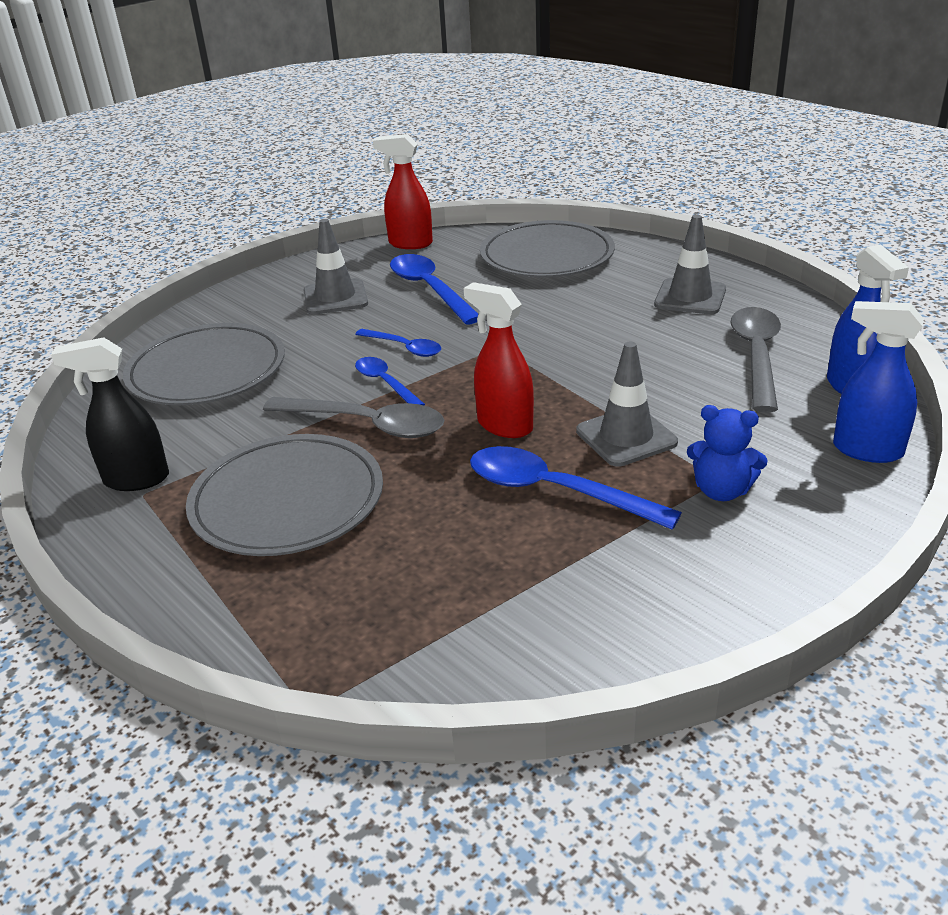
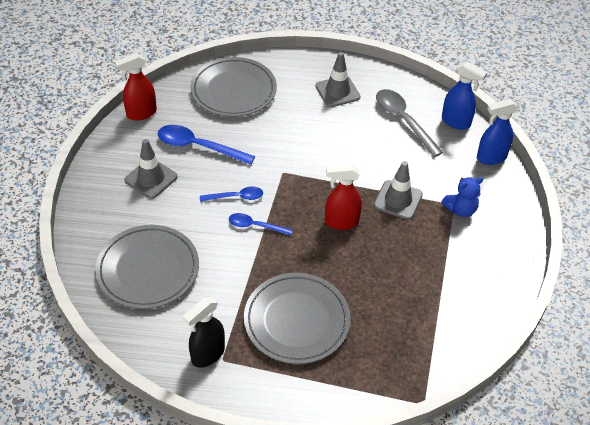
camera: 45 degrees left, 15 degrees up
(367, 425) = (278, 257): grey spoon -> none
(554, 491) = (400, 247): blue spoon -> none

